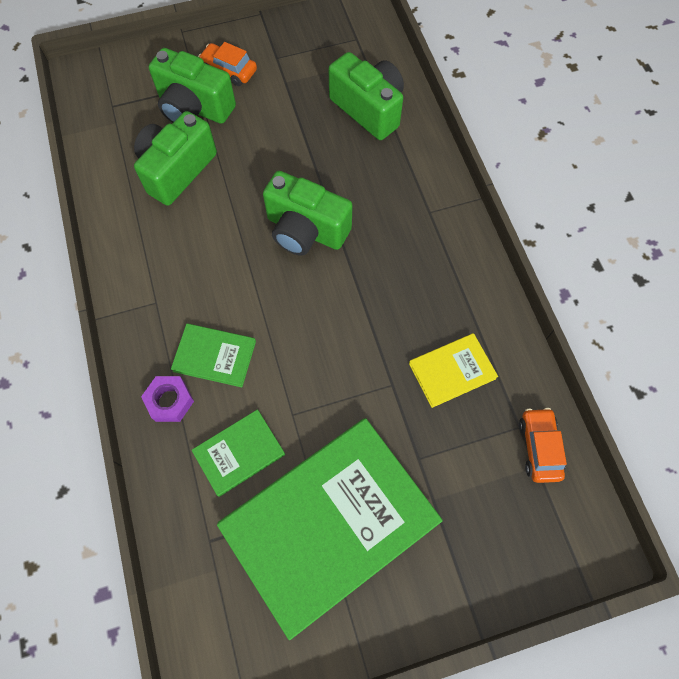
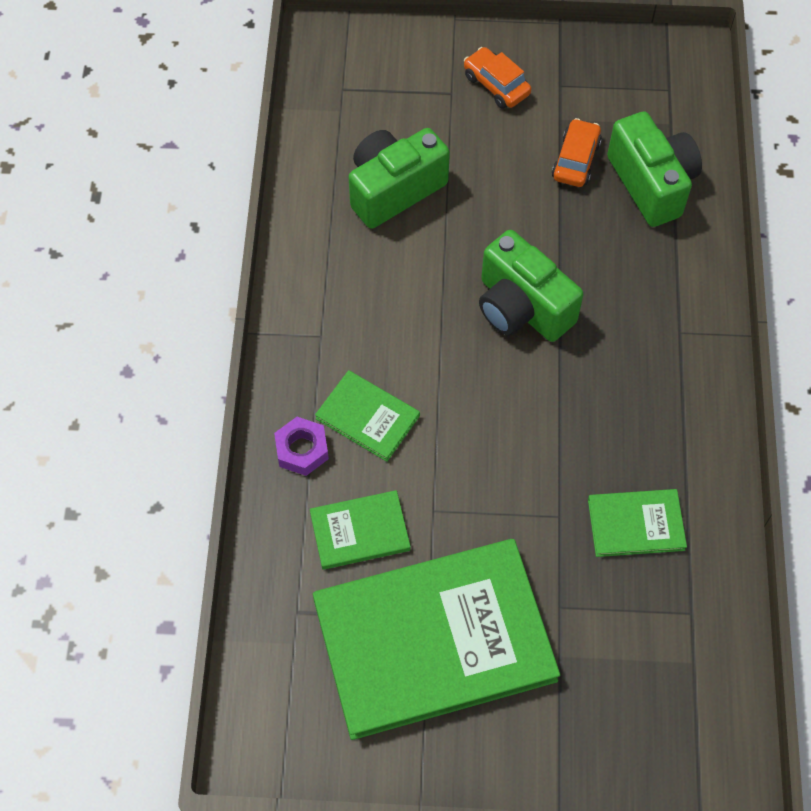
camera: 20 degrees right, 5 degrees down
(194, 108) = (439, 119): green camera -> none
(452, 371) = (636, 524): yellow book -> green book
(539, 447) = (705, 643): orange car -> orange car (576, 160)

